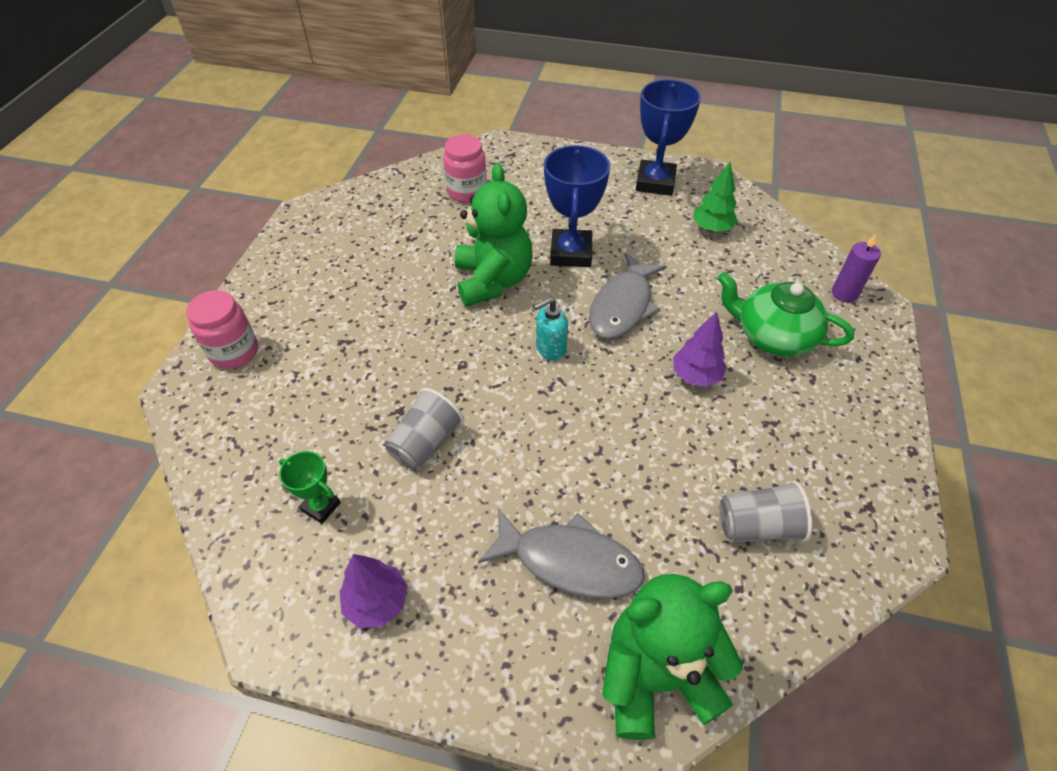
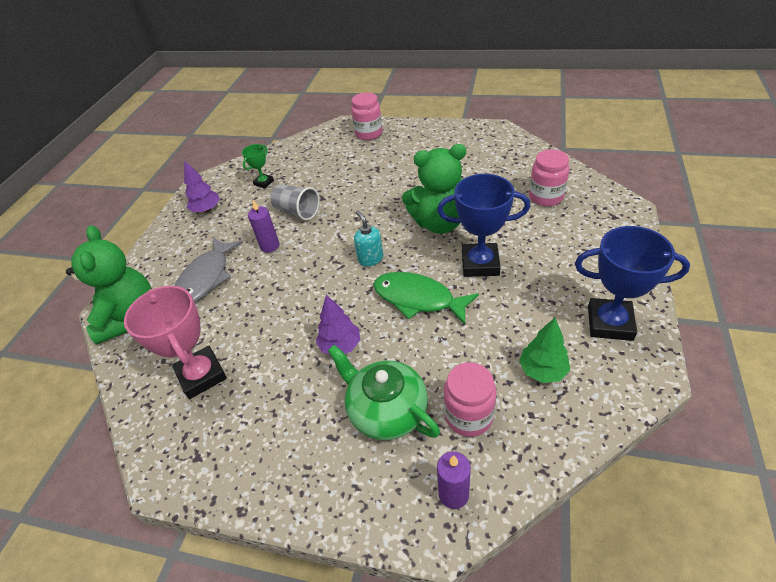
camera: 95 degrees right, 5 degrees down
(505, 474) = (270, 246): none -> purple candle
(623, 306) = (418, 299): grey fish -> green fish
(757, 526) = (202, 375): grey cup -> pink trophy
(768, 278) = (468, 416): none -> pink jar
(773, 336) = (386, 410): green teapot -> green teapot turned 75 degrees counterclockwise

